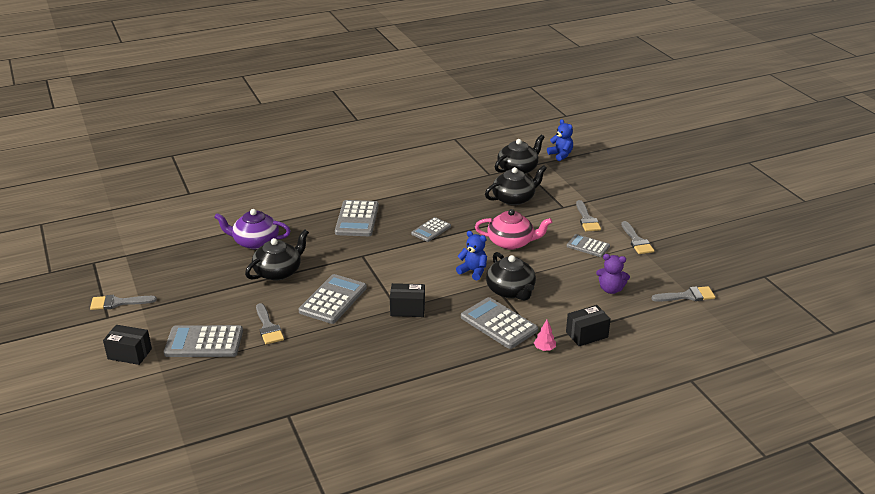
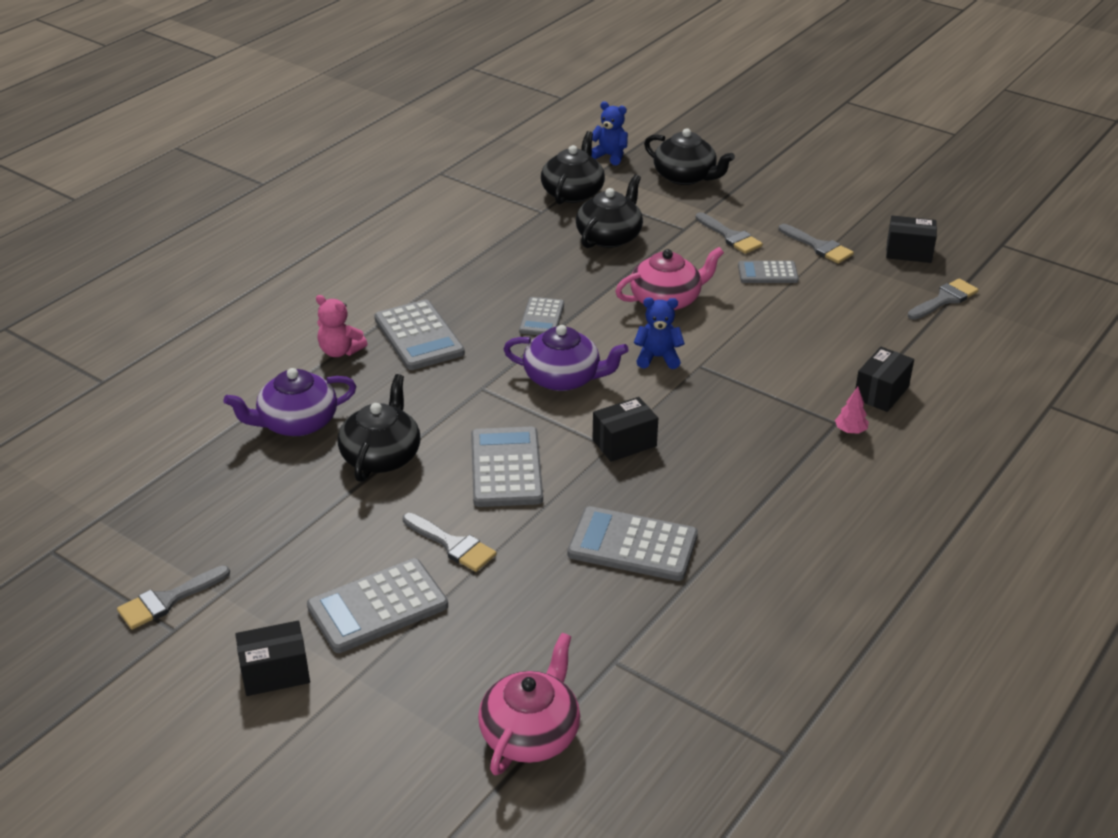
camera: 30 degrees left, 5 degrees up
(212, 431) = (531, 733): none -> pink teapot
(311, 214) = (340, 351): none -> pink teddy bear
(410, 265) = (563, 378): none -> purple teapot
(499, 324) = (762, 418): grey calculator -> grey calculator (632, 545)
(510, 291) = (732, 367): black teapot -> black teapot (685, 177)
(611, 289) = (851, 322): purple teddy bear -> none
(693, 261) = (908, 252): none -> black box

